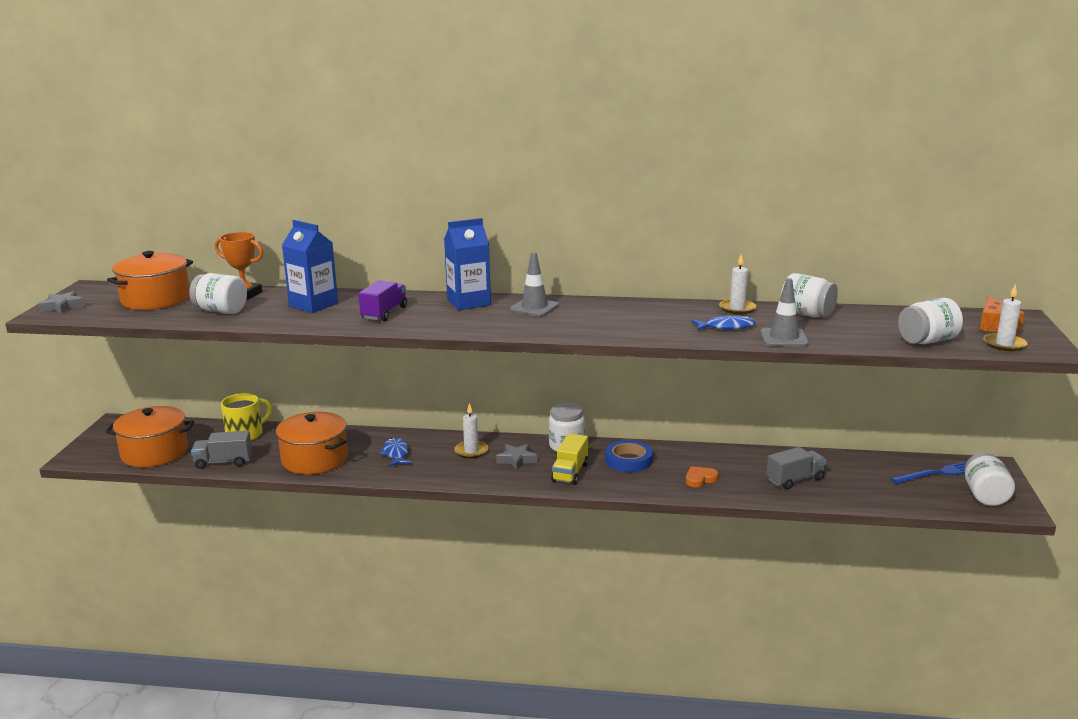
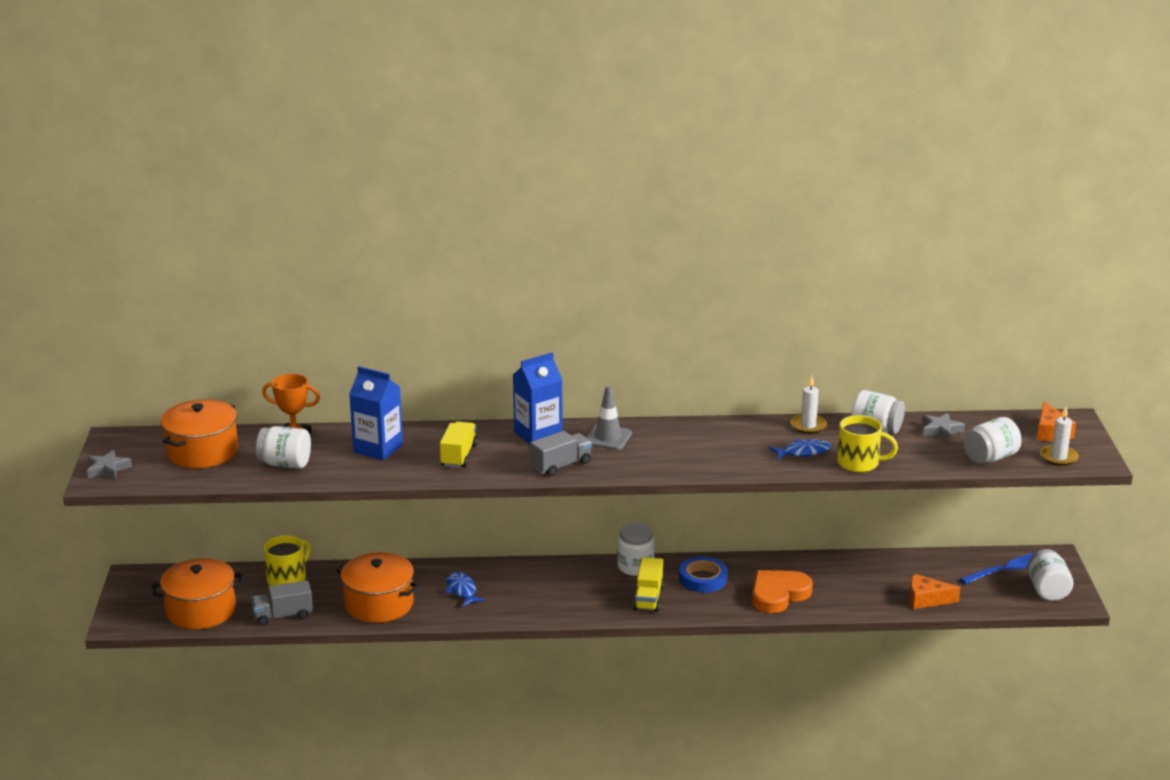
camera: 10 degrees left, 5 degrees up
(384, 313) = (458, 456): purple truck -> yellow truck
(471, 451) = (539, 581): white candle -> none
(517, 459) = (589, 587): grey star -> grey star (941, 430)
(700, 479) = (778, 594): orange heart -> orange heart, size x1.92
(784, 338) = (859, 463): grey traffic cone -> yellow mug
(795, 480) = (869, 587): grey truck -> grey truck (561, 465)
(853, 494) = (926, 599): none -> orange cheese

